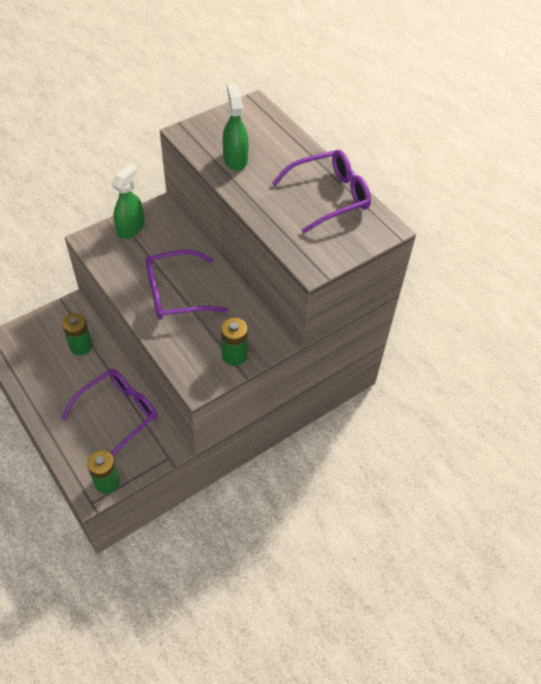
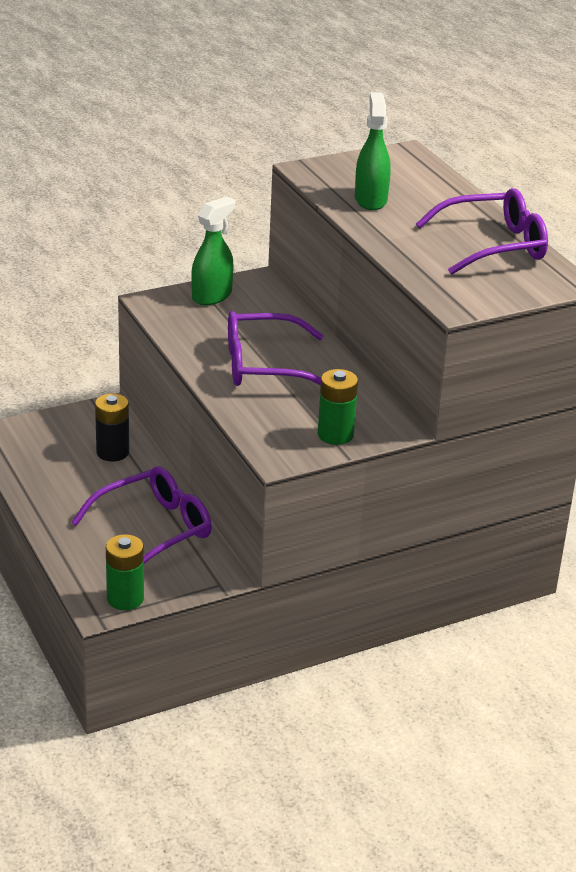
camera: 10 degrees right, 20 degrees down
(81, 346) = (112, 452): green battery -> black battery

